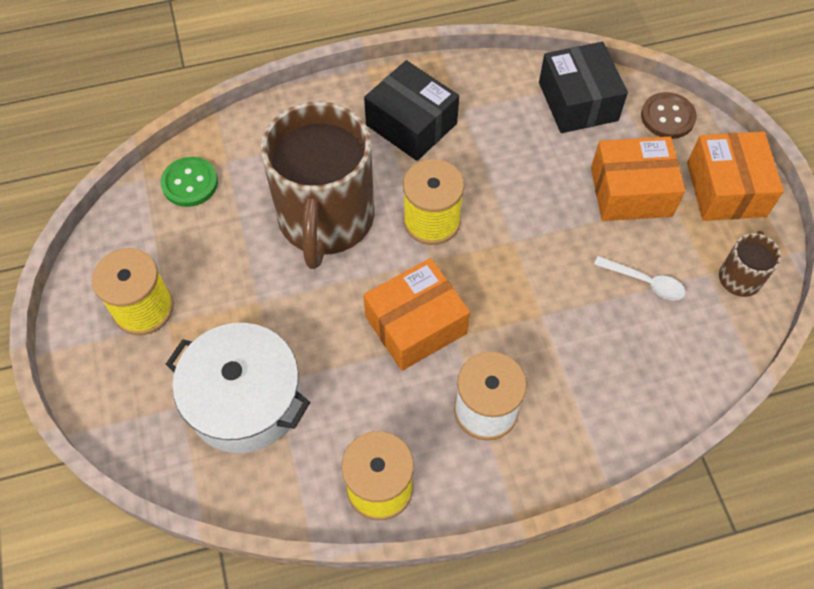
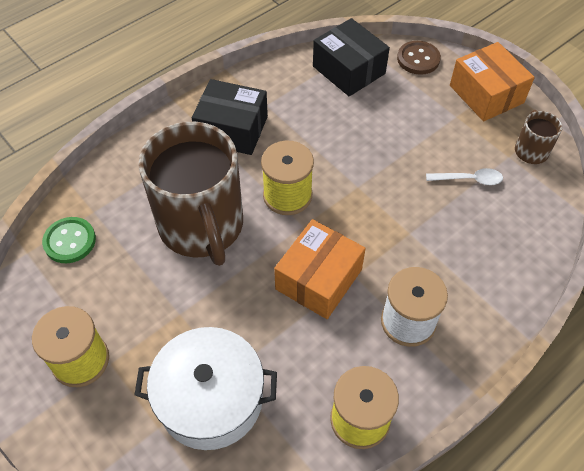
camera: 25 degrees left, 5 degrees down
(631, 192) = (422, 119): orange box -> none

